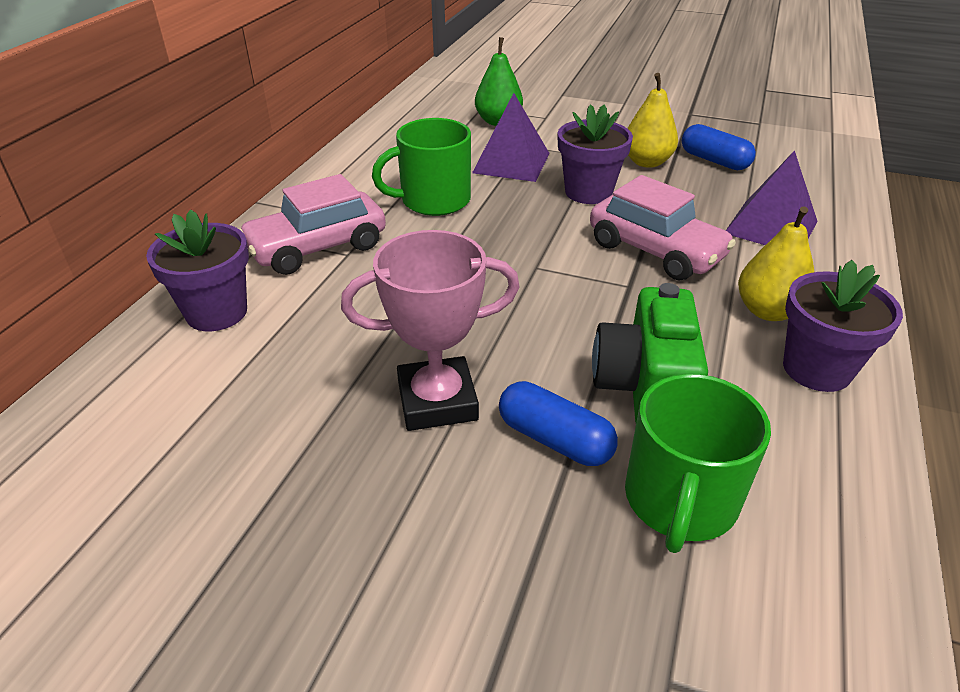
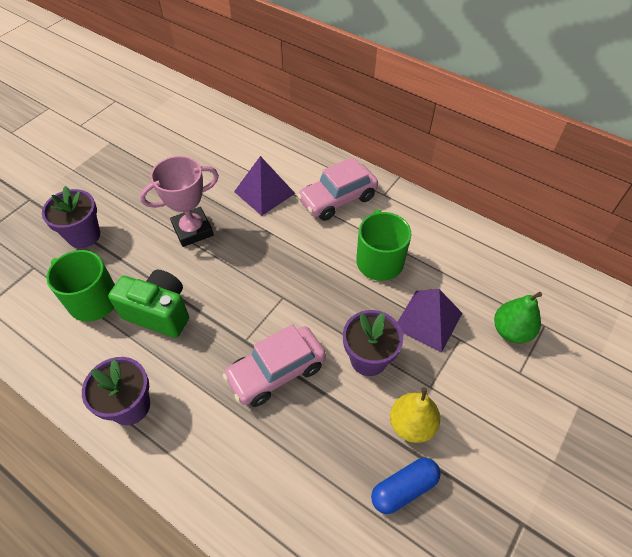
camera: 105 degrees right, 15 degrees up
(216, 312) = (291, 160): purple flower pot -> purple flower pot (84, 235)
(317, 248) = (337, 199): pink car -> pink car turned 105 degrees counterclockwise
(437, 401) = (193, 230): pink trophy -> pink trophy turned 60 degrees clockwise
(554, 439) = (148, 266): blue capsule -> none
(768, 311) = (188, 409): yellow pear -> none
(770, 227) = (280, 472): purple pyramid -> purple pyramid (264, 192)

